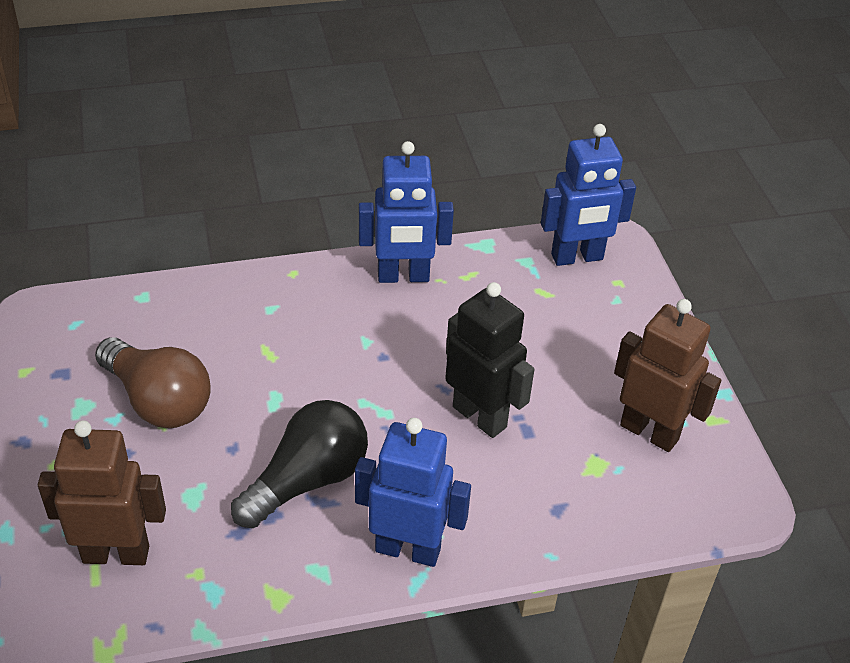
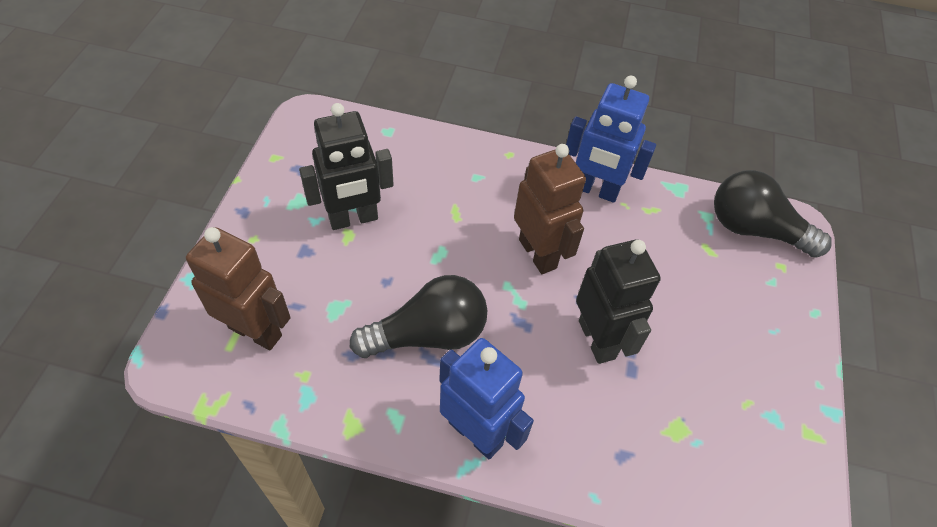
camera: 25 degrees right, 10 degrees up
(158, 400) = (353, 219): brown light bulb -> black robot
(577, 257) = (754, 229): blue robot -> black light bulb
(649, 432) = (743, 420): brown robot -> brown robot (538, 253)

